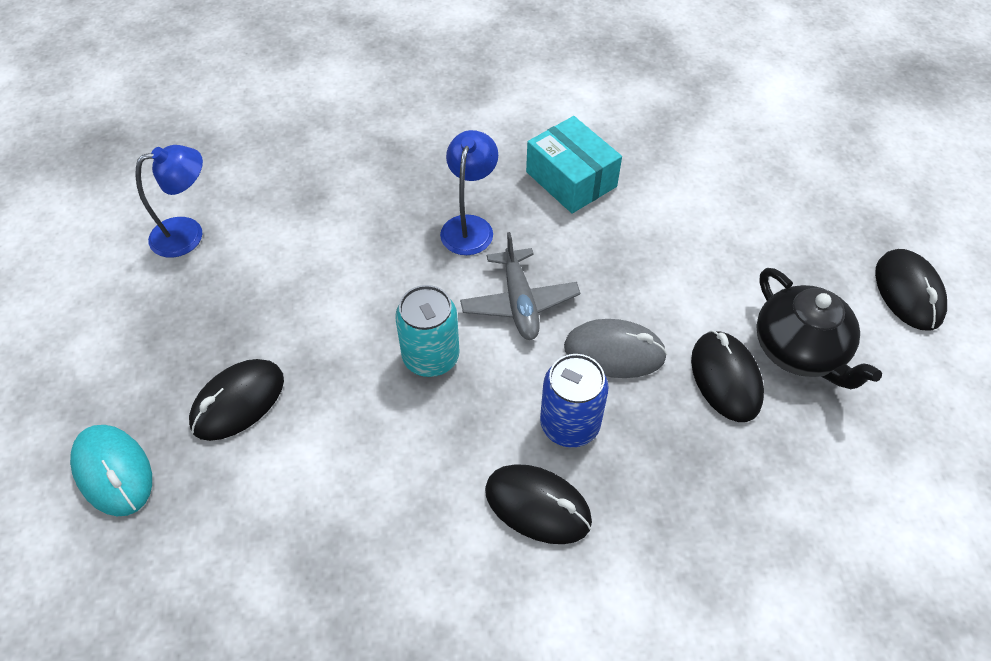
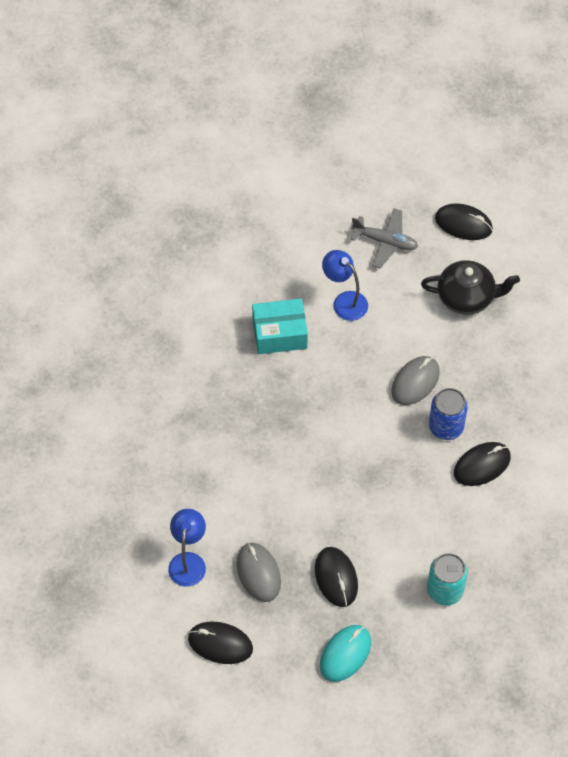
camera: 60 degrees left, 5 degrees up
(113, 472) = (345, 654): turquoise mouse -> turquoise mouse turned 45 degrees counterclockwise
(204, 311) = (258, 573): none -> grey mouse
(431, 357) = (364, 471): turquoise can -> turquoise can (445, 590)
(469, 226) = (282, 406): blue lamp -> blue lamp (344, 301)
(519, 302) = (354, 409): grey plane -> grey plane (385, 242)
(725, 378) = (462, 341): black mouse -> black mouse (220, 644)

